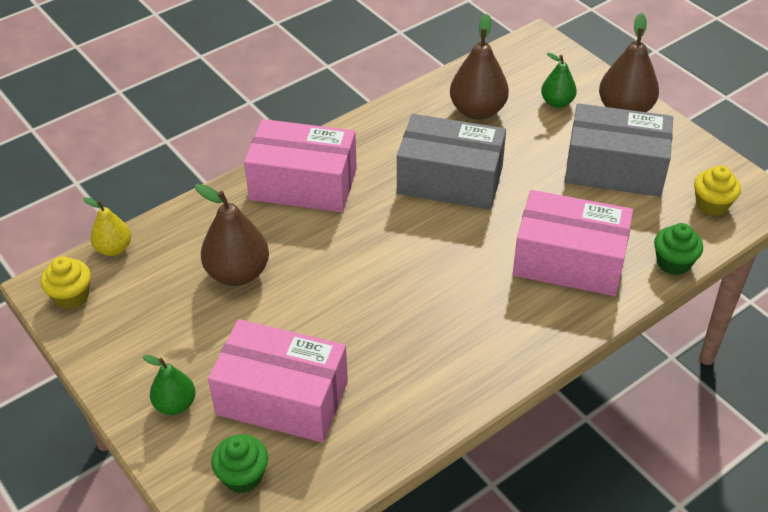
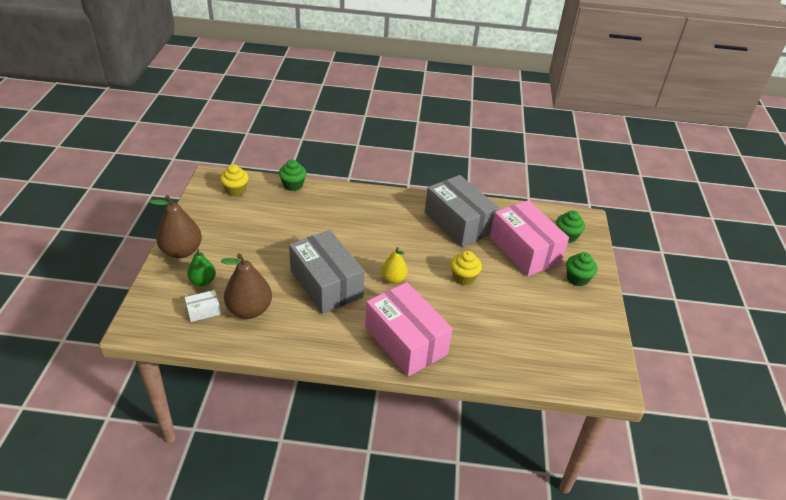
camera: 140 degrees left, 5 degrees down
(71, 296) = (601, 369): yellow cupcake -> yellow cupcake (464, 277)
(114, 248) = (556, 382): yellow pear -> yellow pear (393, 279)
(175, 404) = (577, 278): green pear -> green cupcake
(238, 273) = (495, 316): brown pear -> none
(511, 84) = (203, 311): none -> white box
(569, 261) = (332, 213): pink box -> none
(614, 168) = (243, 231): grey box -> grey box (458, 223)

